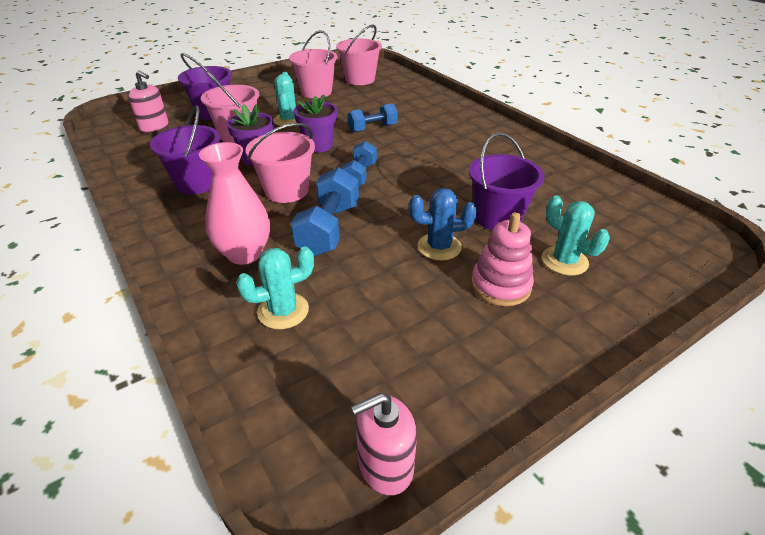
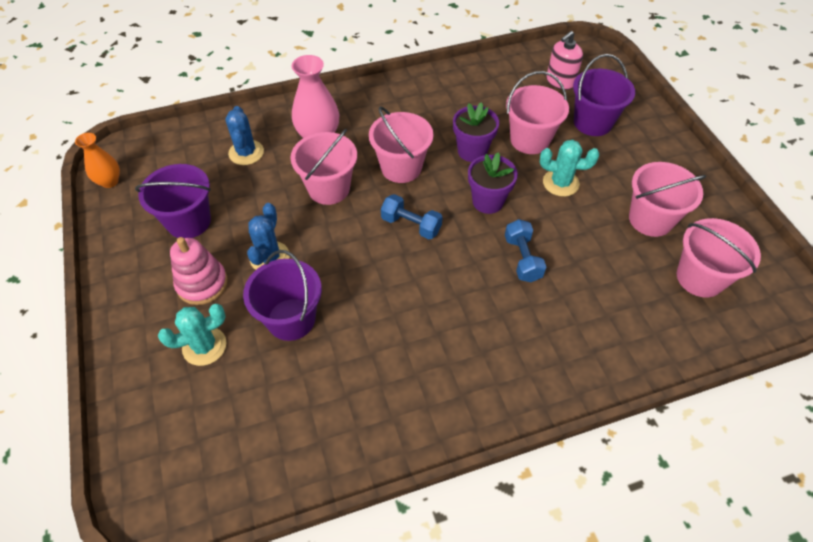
camera: 105 degrees right, 15 degrees up
(197, 183) = (436, 112): purple bucket -> purple bucket (189, 221)
(283, 311) = (246, 153): turquoise cactus -> blue cactus
(329, 229) = (329, 188): blue dumbbell -> pink bucket
(385, 466) = (109, 181): pink soap dispenser -> orange vase

